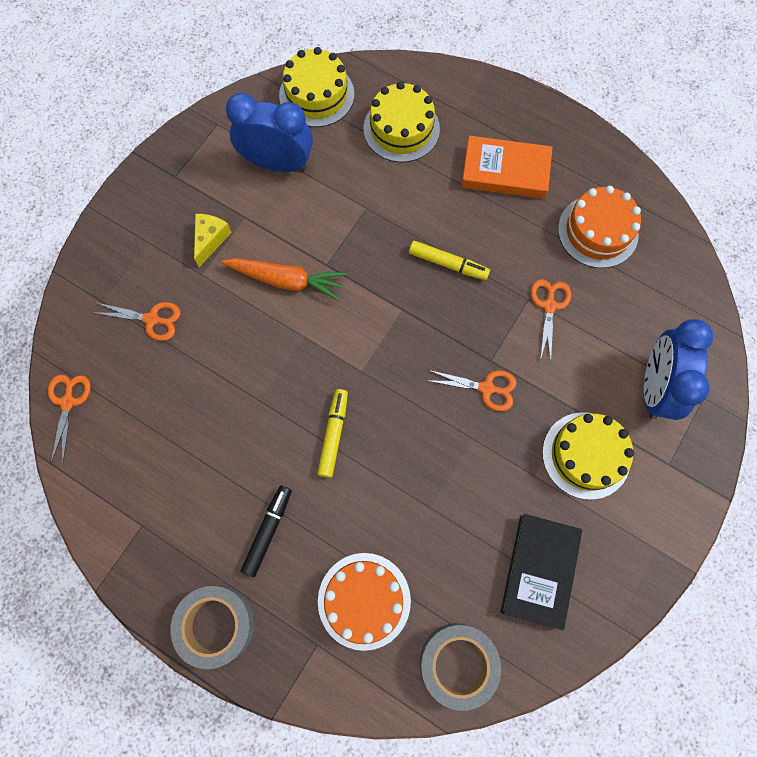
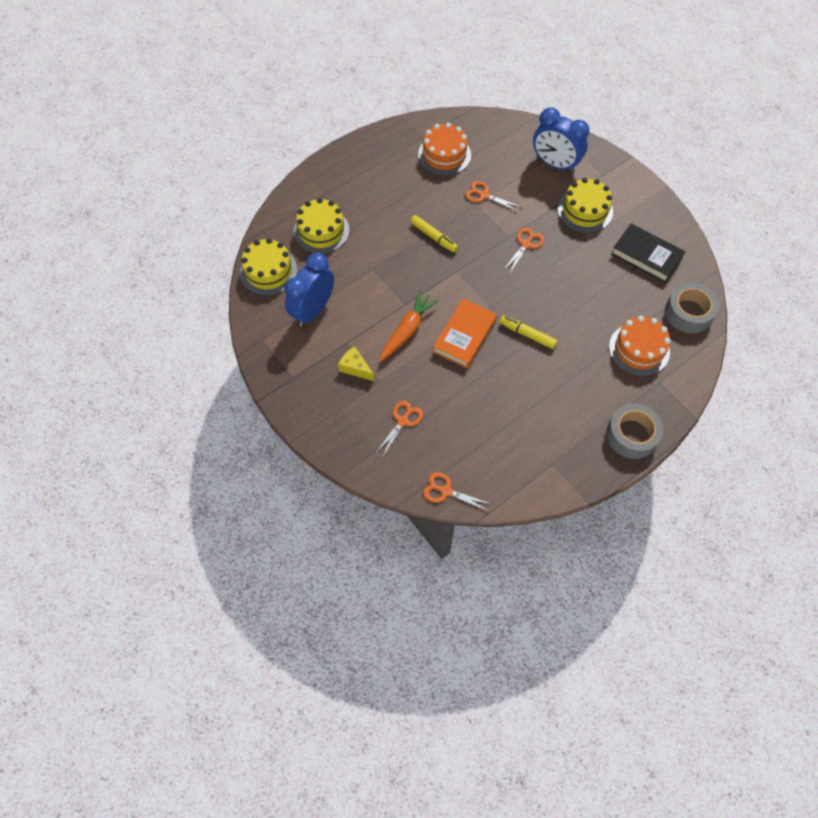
camera: 70 degrees left, 10 degrees down
(268, 531) = (579, 389): black marker -> none
(448, 264) = (434, 237): yellow marker -> yellow marker turned 90 degrees clockwise
(505, 171) = (381, 186): orange book -> orange book (464, 336)

